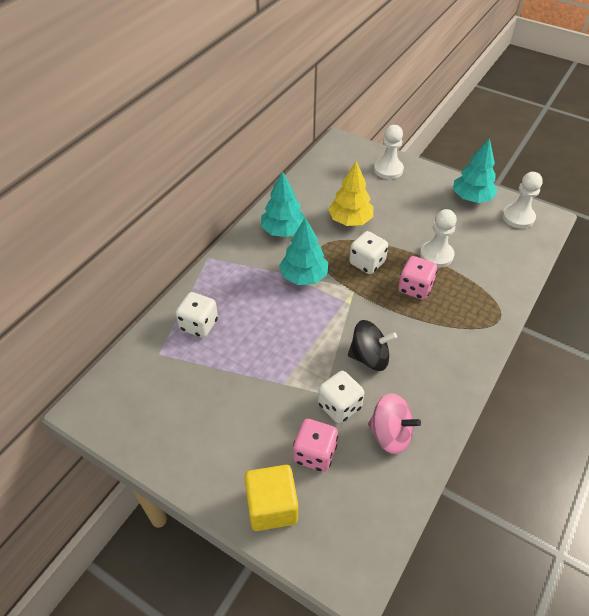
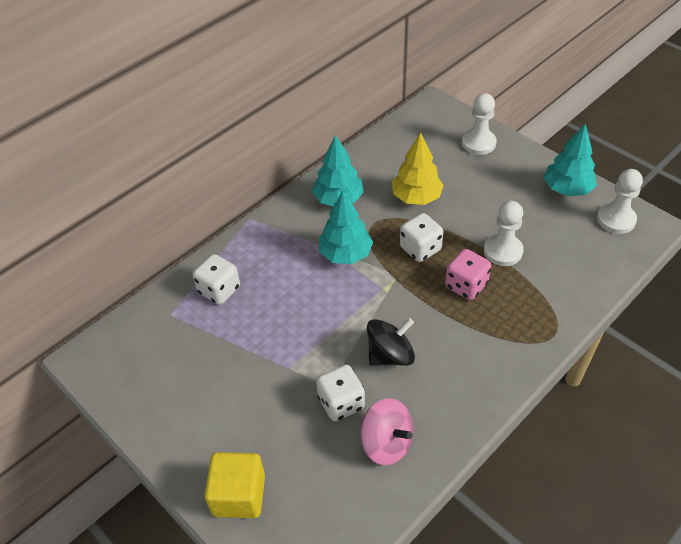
camera: 15 degrees right, 0 degrees up
(314, 454) = (299, 449): pink dice -> none
(369, 357) = (390, 355): black spinning top -> black spinning top turned 45 degrees counterclockwise

